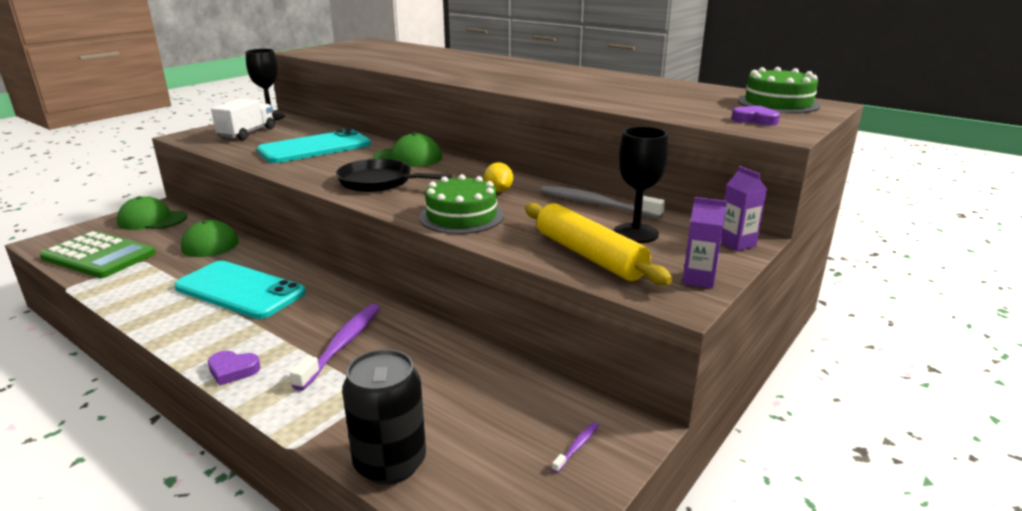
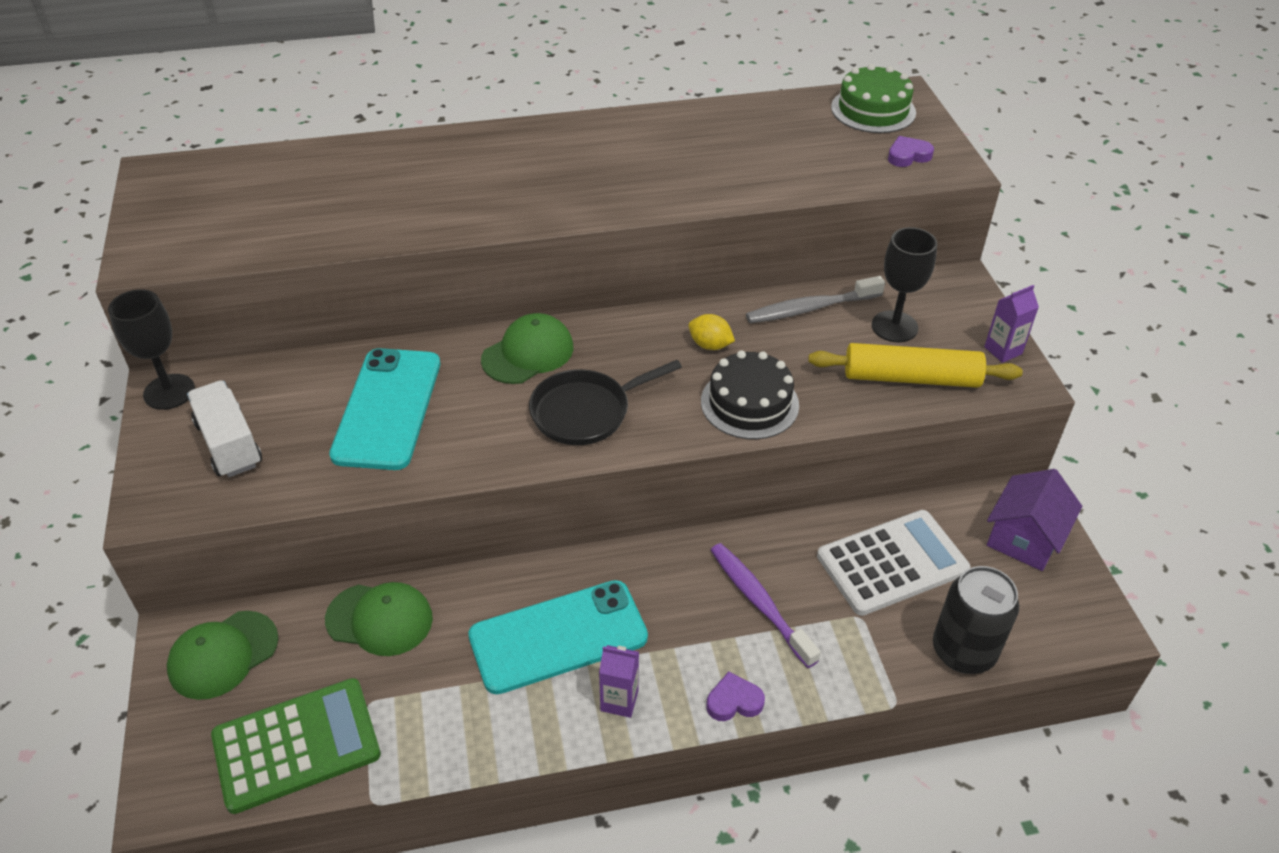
camera: 50 degrees left, 20 degrees up
(233, 370) = (734, 701): purple heart -> purple heart turned 150 degrees counterclockwise
(452, 386) = (892, 563): none -> white calculator
(461, 216) = (749, 403): green cake -> black cake
(577, 447) = (1024, 538): purple toothbrush -> purple house
(737, 243) = (964, 290): purple carton -> purple carton (619, 701)

